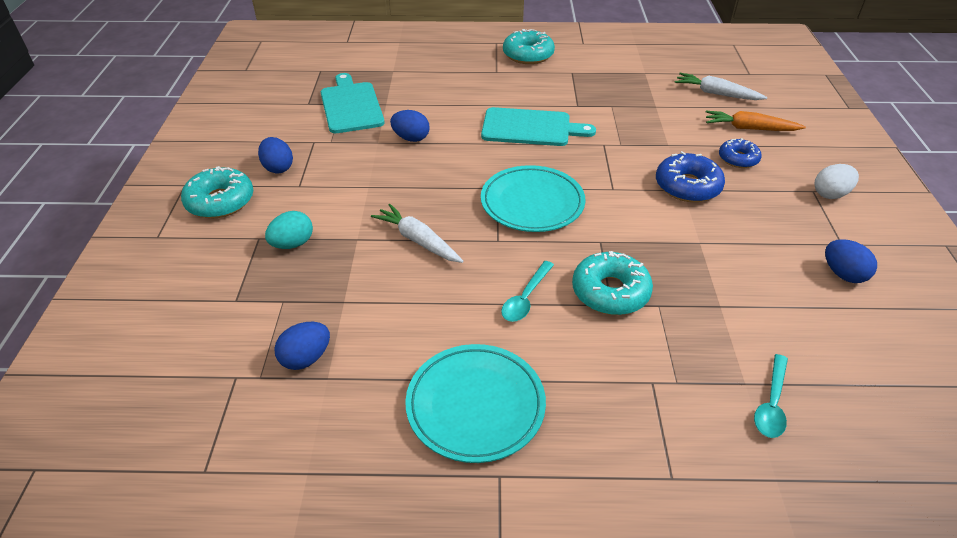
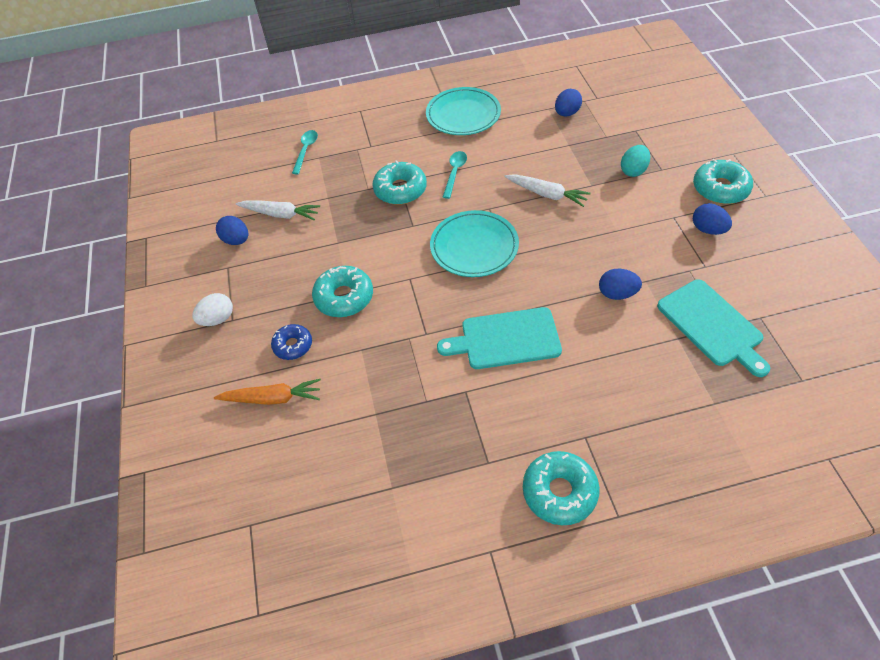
camera: 170 degrees right, 10 degrees up
(687, 186) = (344, 297): blue donut -> turquoise donut
(716, 93) = (301, 460): white carrot -> white carrot (280, 214)

